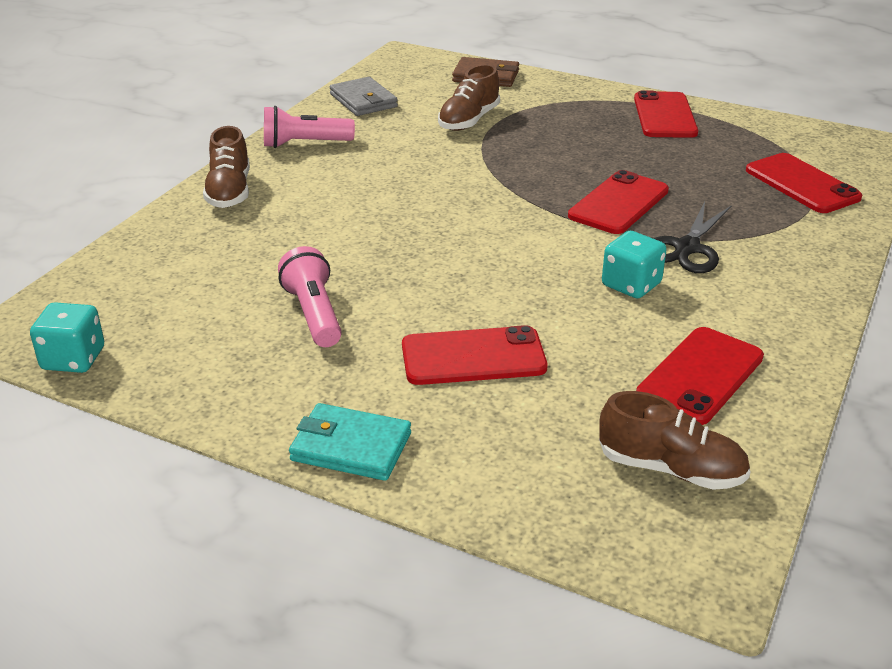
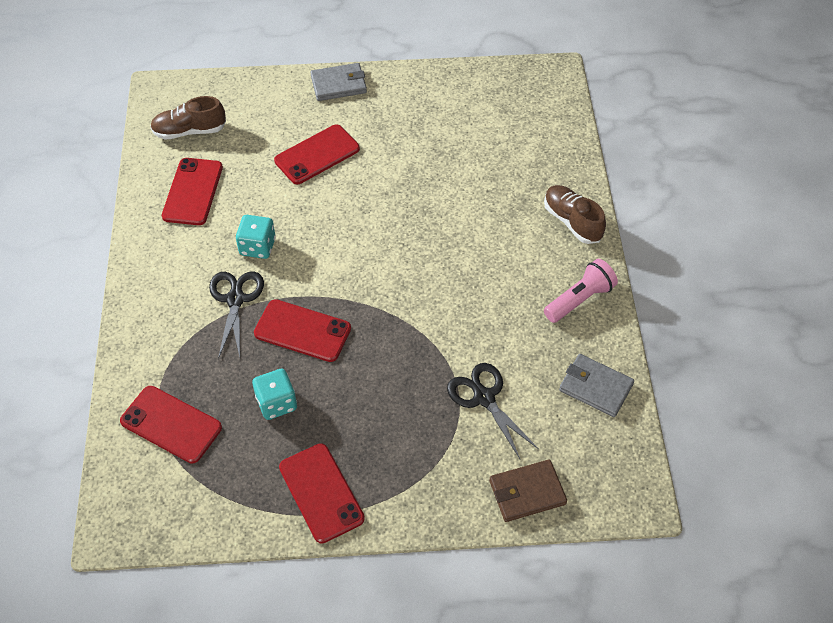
camera: 150 degrees right, 20 degrees up
(73, 359) = (508, 73): turquoise dice -> turquoise dice (276, 403)
(314, 314) = (421, 147): pink flashlight -> none
(351, 446) = (339, 84): turquoise wallet -> grey wallet
(469, 120) = (484, 397): brown shoe -> black scissors
(618, 203) = (302, 331): red phone -> red phone turned 75 degrees counterclockwise

